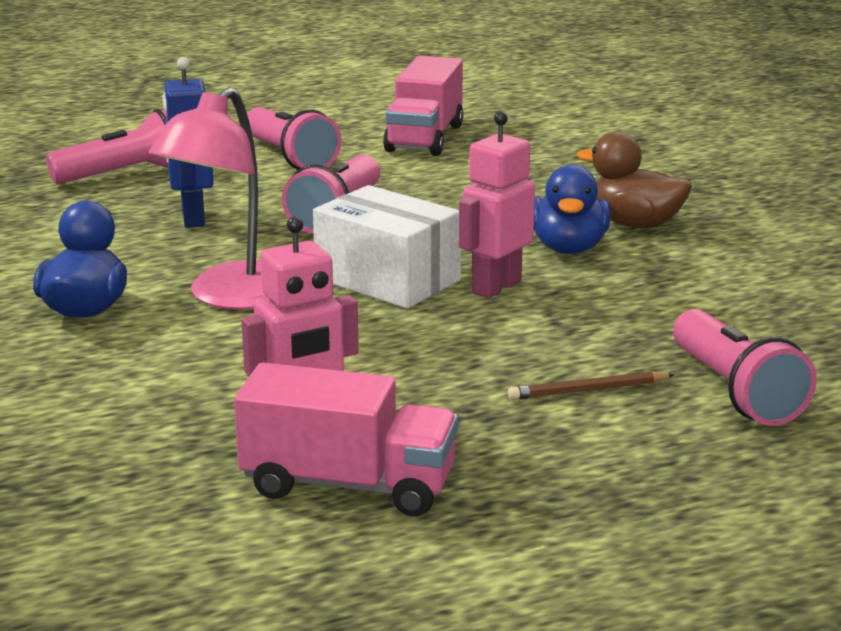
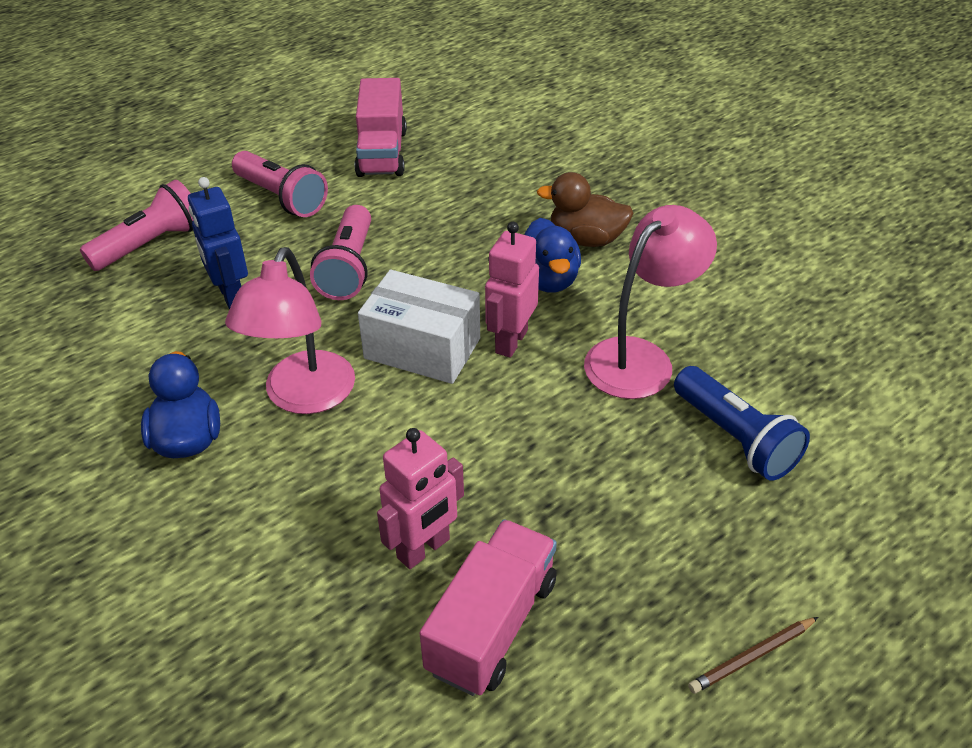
camera: 15 degrees left, 20 degrees up
(348, 485) = (492, 625): pink truck -> pink truck turned 60 degrees counterclockwise
(588, 390) = (628, 460): brown pencil -> brown pencil (752, 657)
(649, 318) = (640, 358): none -> pink lamp
(735, 392) = (735, 438): pink flashlight -> blue flashlight

